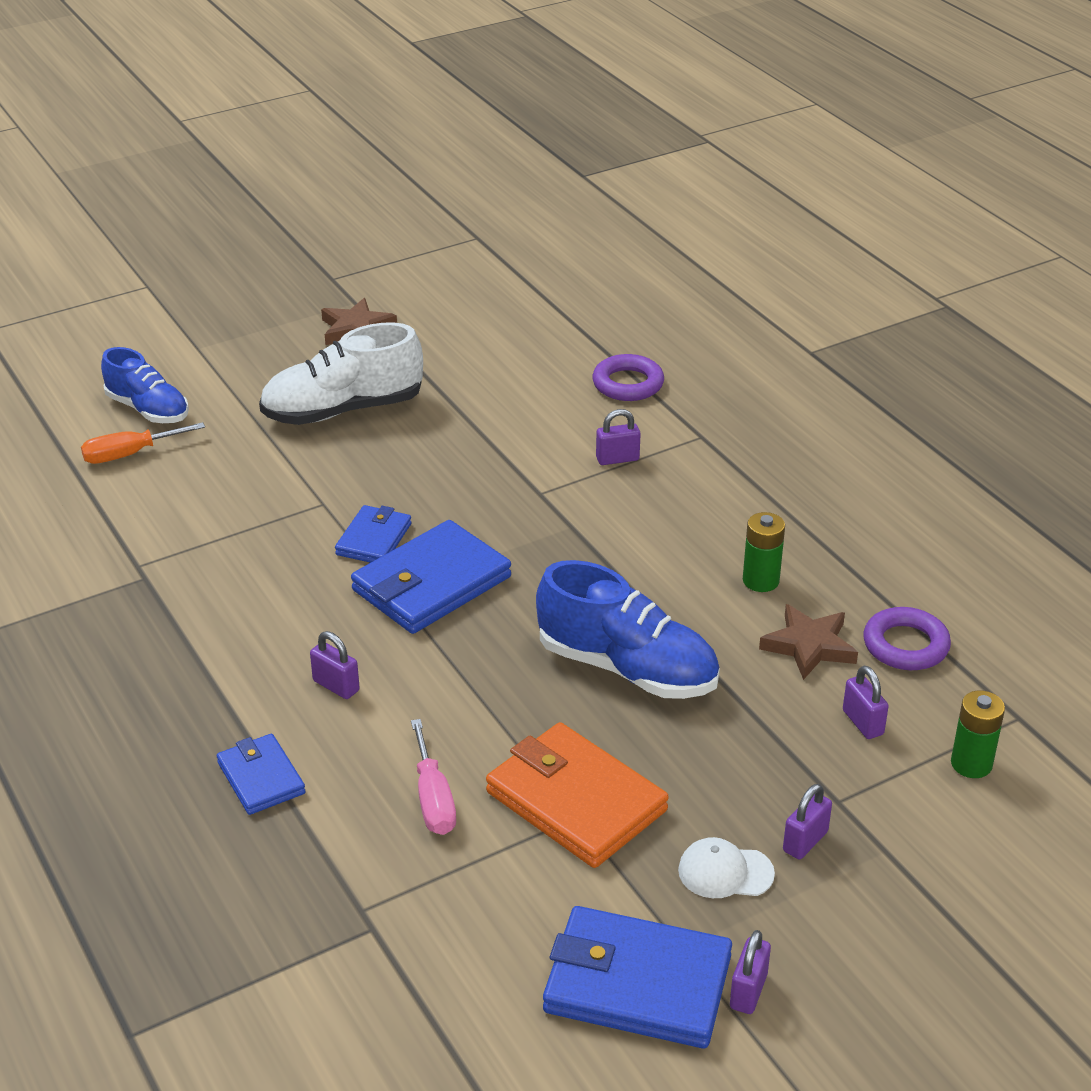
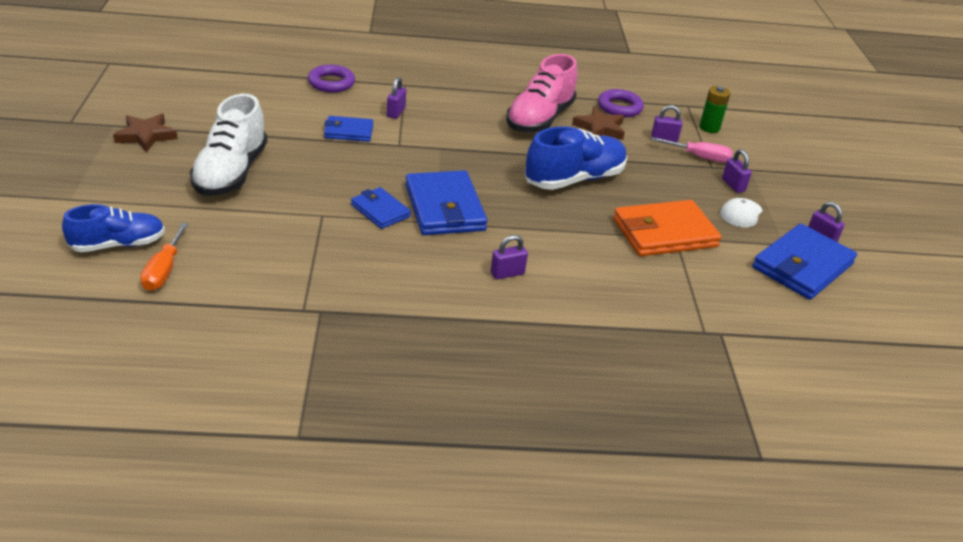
camera: 65 degrees left, 0 degrees up
(261, 778) = (569, 330): blue wallet -> blue wallet (348, 132)
(433, 799) = (631, 276): pink screwdriver -> pink screwdriver (699, 157)
(760, 581) = (540, 119): green battery -> pink shoe

